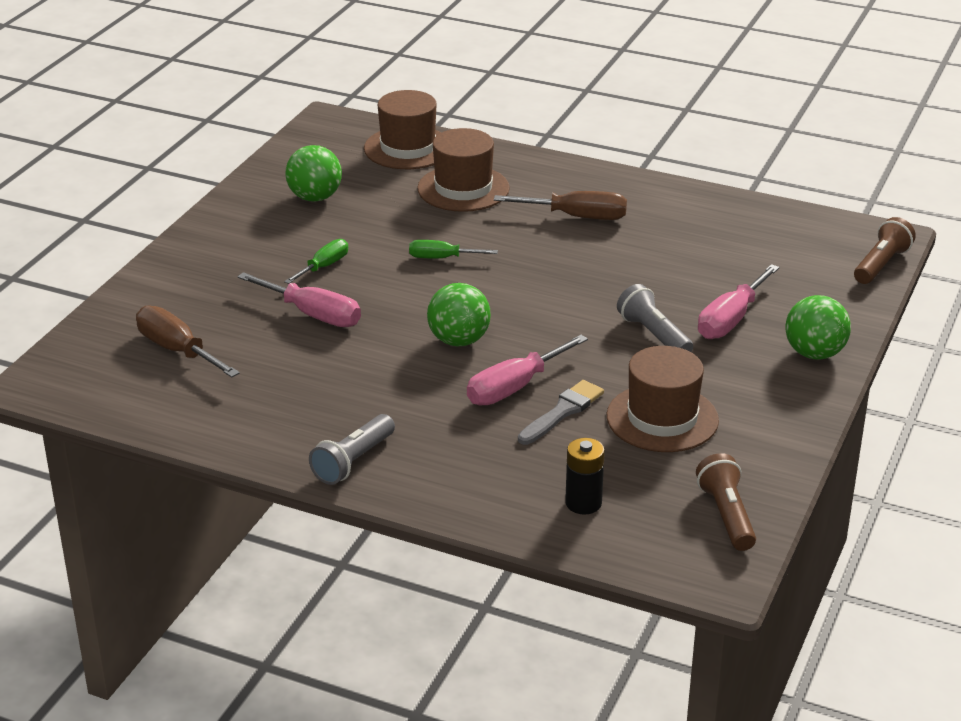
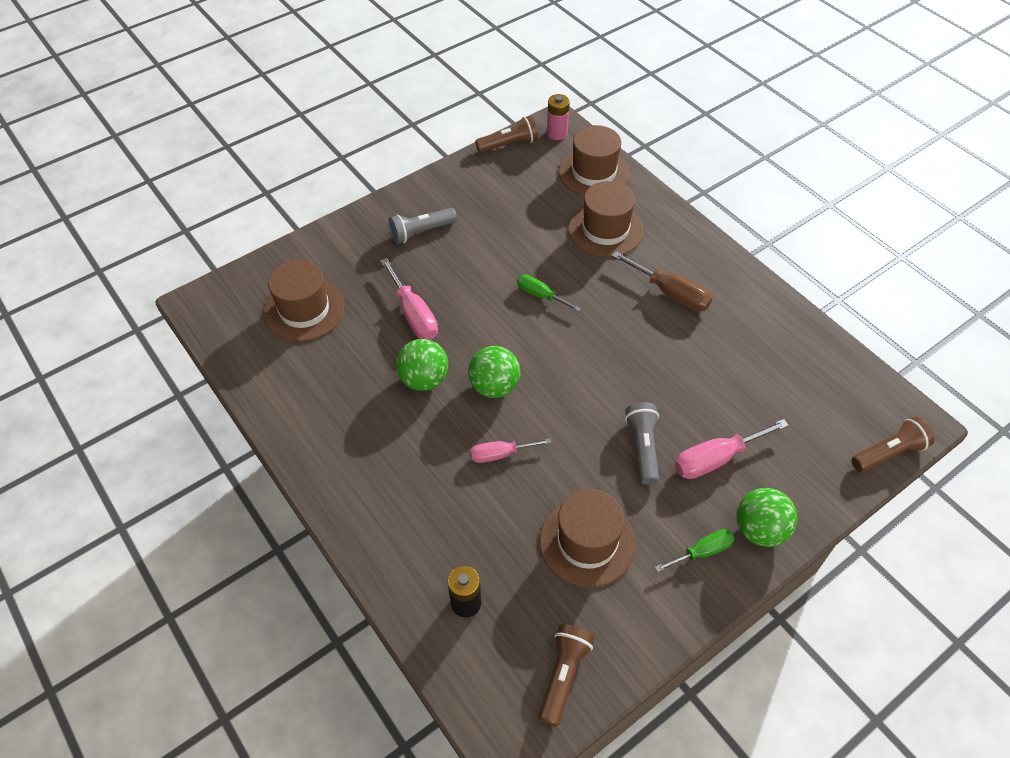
camera: 30 degrees right, 20 degrees up
(177, 350) = (304, 310): brown screwdriver -> brown hat
(289, 151) = (509, 144): none -> brown flashlight
(315, 197) = (494, 198): green ball -> green ball (424, 379)
(324, 266) = (453, 269): green screwdriver -> green screwdriver (702, 552)
(336, 128) = (557, 133): none -> pink battery
(353, 461) = (339, 475): grey flashlight -> grey flashlight (421, 232)
(514, 387) = (500, 454): pink screwdriver -> pink screwdriver, size x0.64
(562, 411) = (517, 497): grey brush -> none

